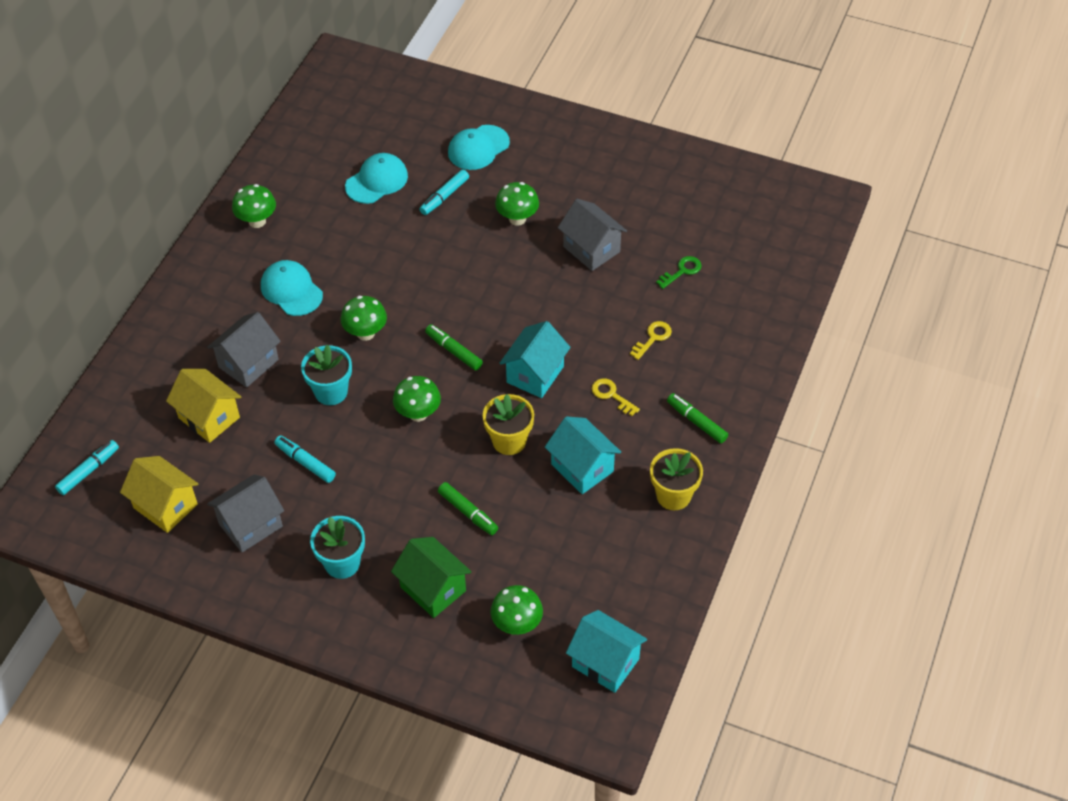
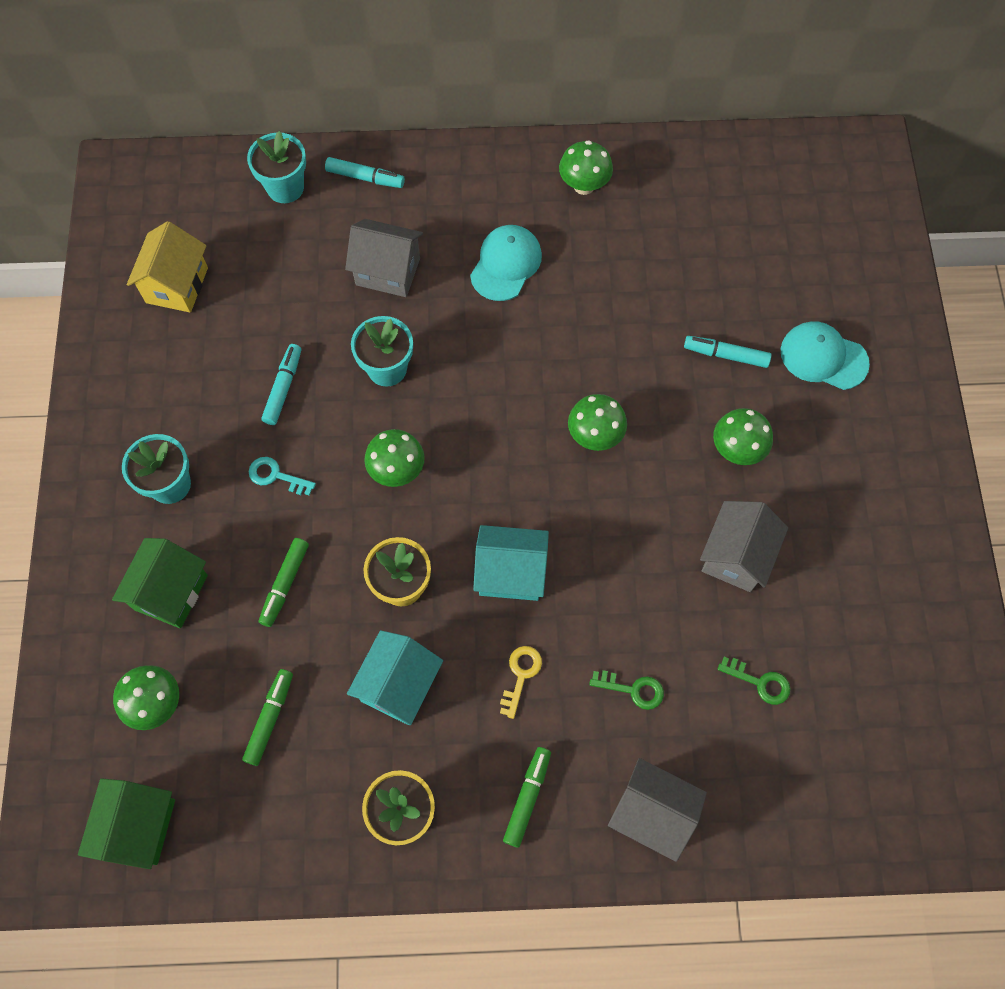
camera: 65 degrees right, 15 degrees up
(89, 471) = (192, 198): turquoise marker -> turquoise marker (365, 178)
(125, 404) = (285, 187): none -> turquoise flower pot
(209, 417) = (302, 270): yellow house -> none
(250, 525) = (184, 374): grey house -> grey house (651, 813)
(365, 333) = (483, 365): green mushroom -> green mushroom (595, 436)
(377, 181) = (708, 274): turquoise cap -> none
(377, 491) = (276, 476): none -> turquoise key
(454, 351) = (502, 468): green marker -> green marker (270, 718)
(605, 662) = (139, 826): turquoise house -> green house
(653, 338) = (633, 689): yellow key -> green key

